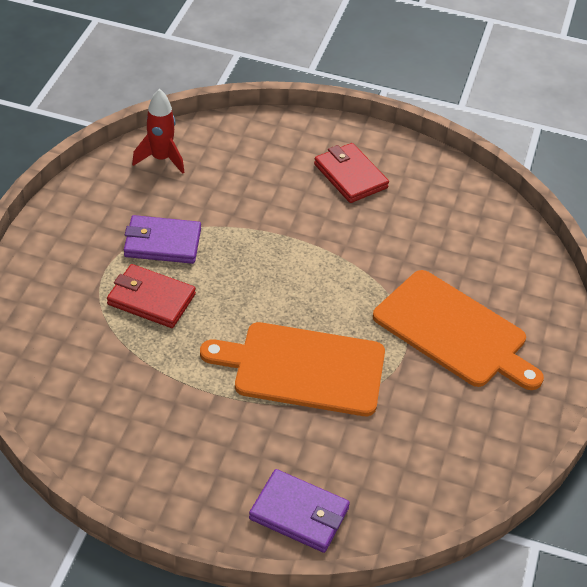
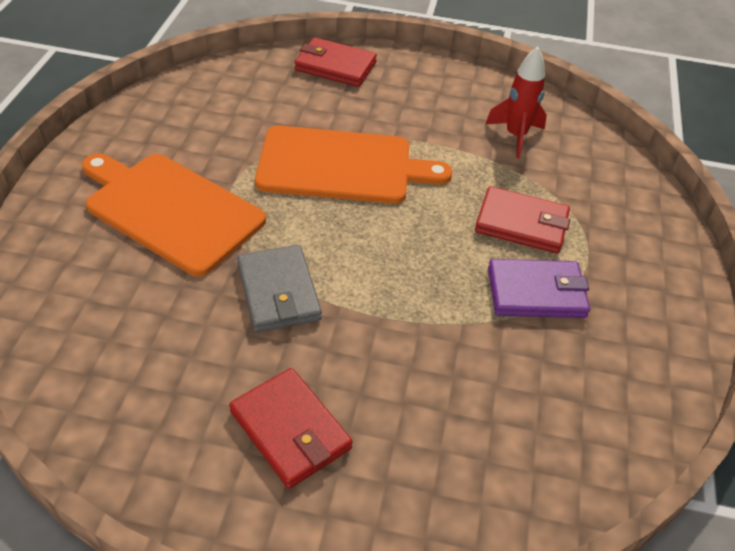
camera: 175 degrees right, 0 degrees up
(161, 159) = (594, 433): red rocket -> red rocket (515, 136)
(299, 513) = (335, 66): purple wallet -> red wallet
(360, 257) = (278, 292): none -> grey wallet

